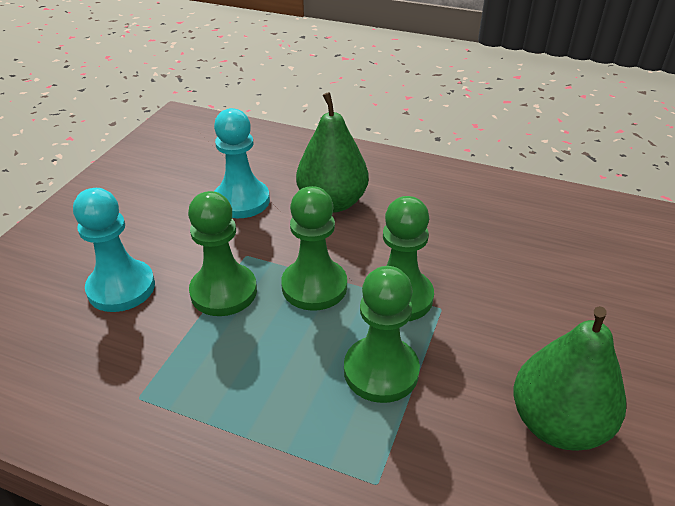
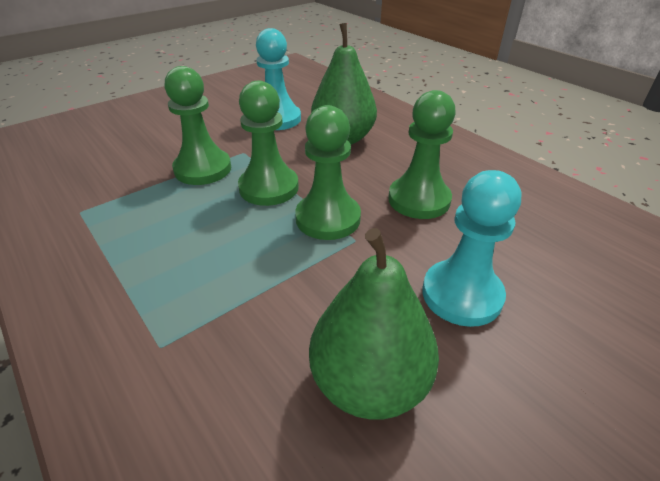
camera: 30 degrees right, 0 degrees up
(121, 288) = (144, 145): turquoise pawn -> turquoise pawn (461, 294)
(381, 371) = (254, 265): green pawn -> green pawn (419, 200)

